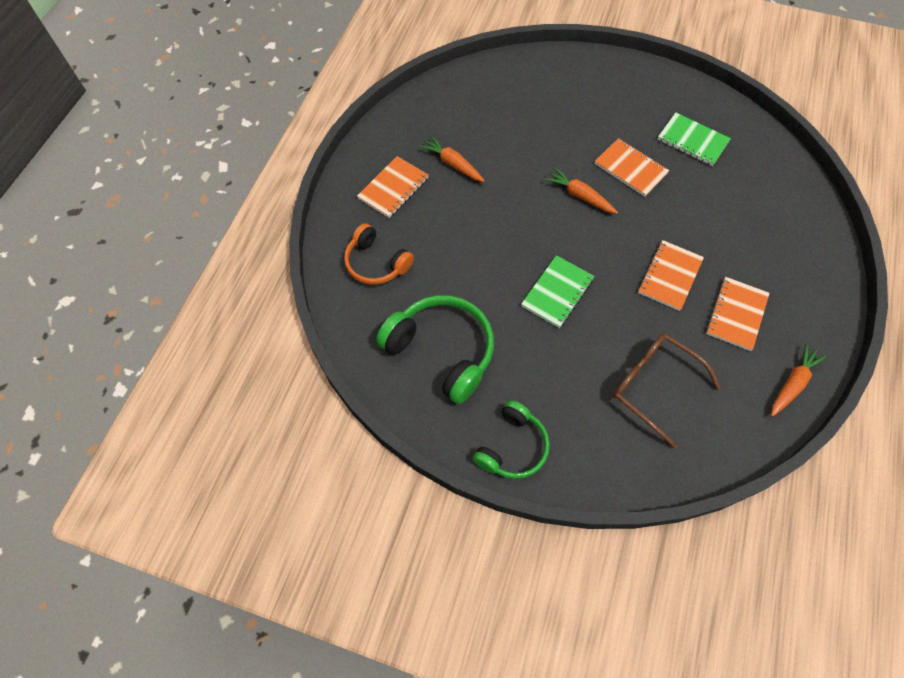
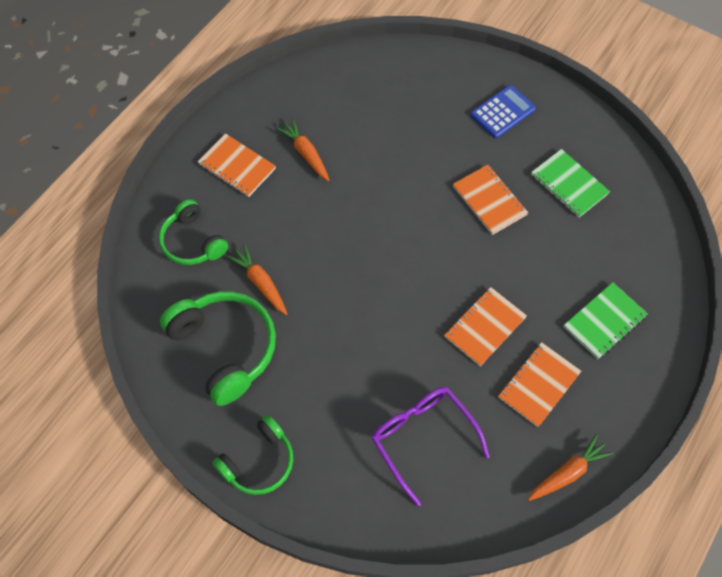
camera: 15 degrees right, 0 degrees up
(376, 263) = (193, 242): orange headphones -> green headphones
(393, 188) = (237, 166): orange notebook -> orange notebook turned 75 degrees clockwise
(557, 292) = (362, 316): green notebook -> green notebook (604, 321)
(579, 196) = (424, 218): orange carrot -> orange carrot (260, 283)
(612, 93) = (502, 112): none -> blue calculator
(654, 386) = (422, 438): brown glasses -> purple glasses

